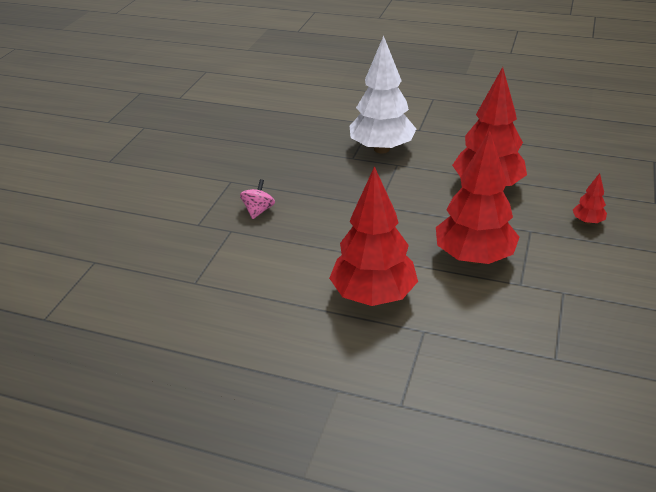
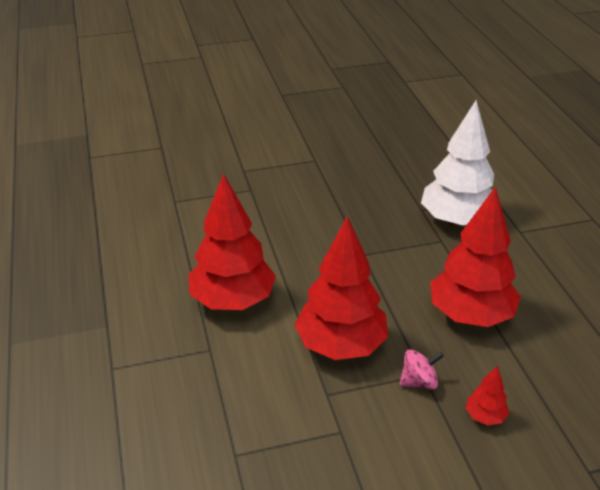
camera: 55 degrees right, 0 degrees up
(258, 210) = (289, 191): pink spinning top -> pink spinning top (419, 382)

